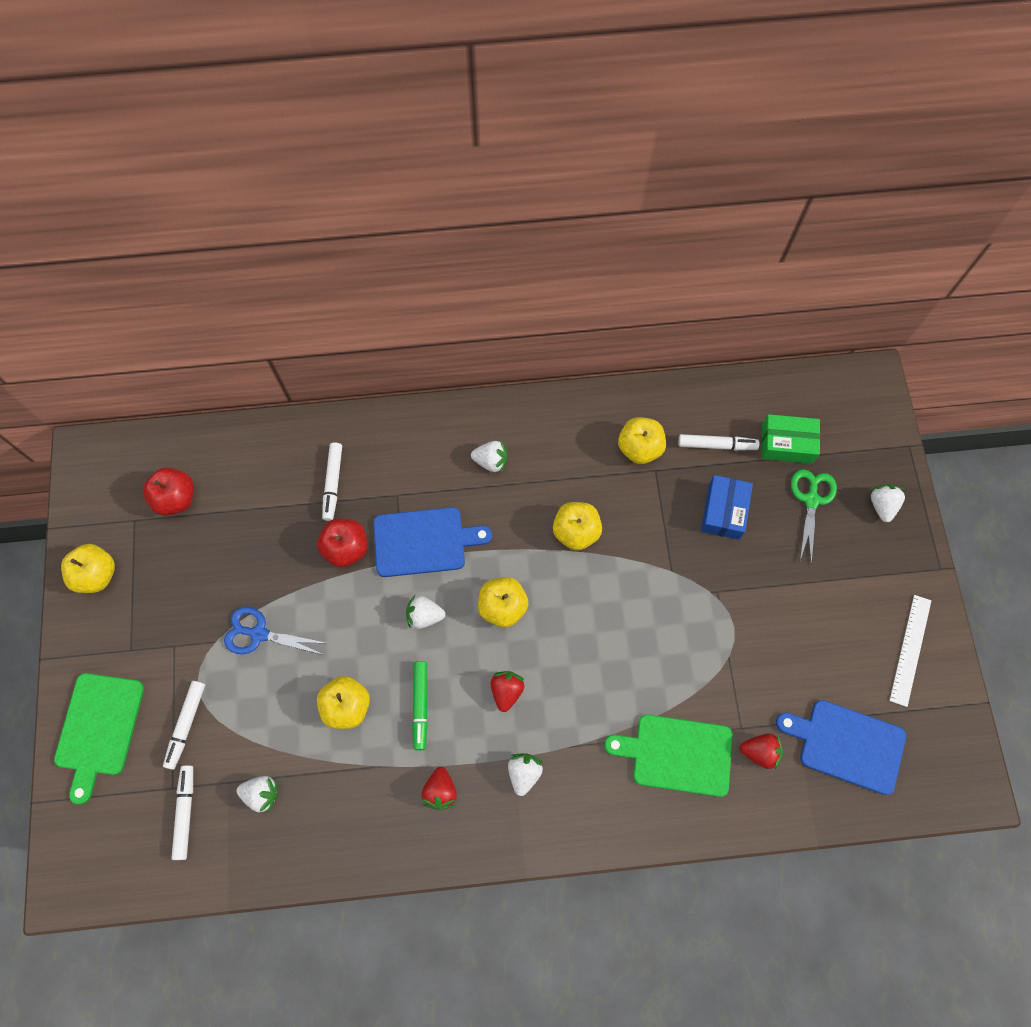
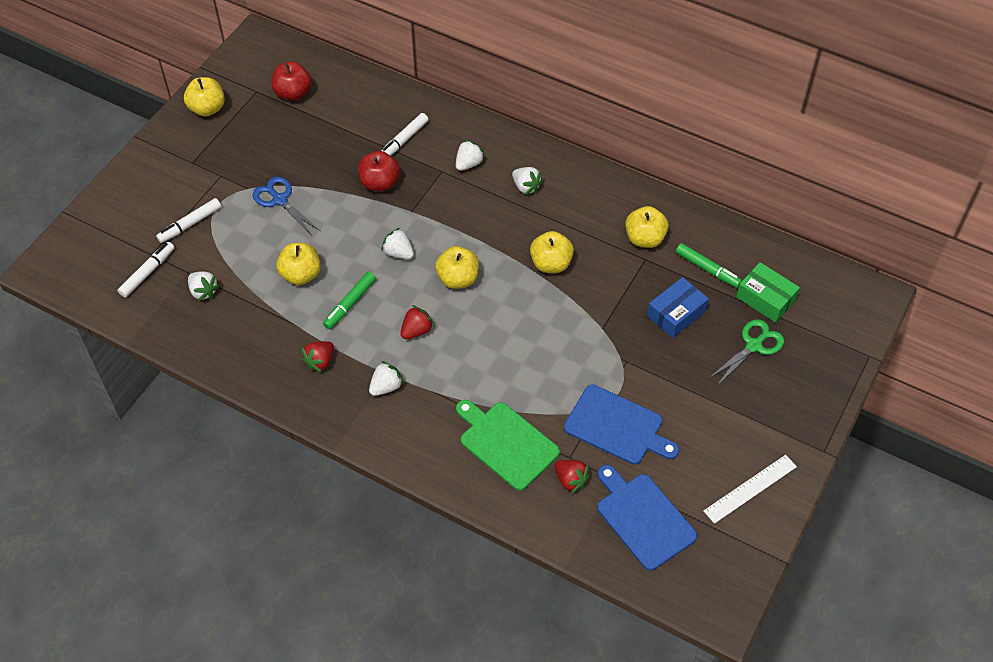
camera: 35 degrees right, 15 degrees down
(99, 729) = (136, 194): green cutting board -> none
(424, 542) = (436, 209): blue cutting board -> blue cutting board (617, 427)
(716, 445) = (707, 269): white marker -> green marker
(882, 505) = (810, 382): white strawberry -> white strawberry (469, 164)

